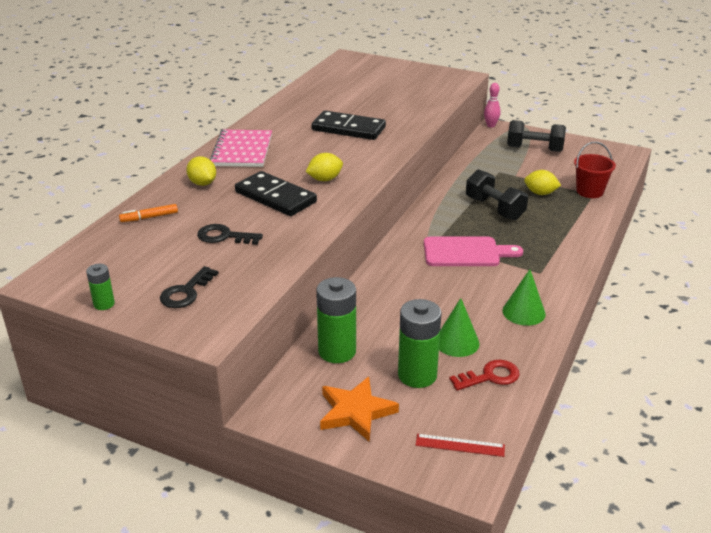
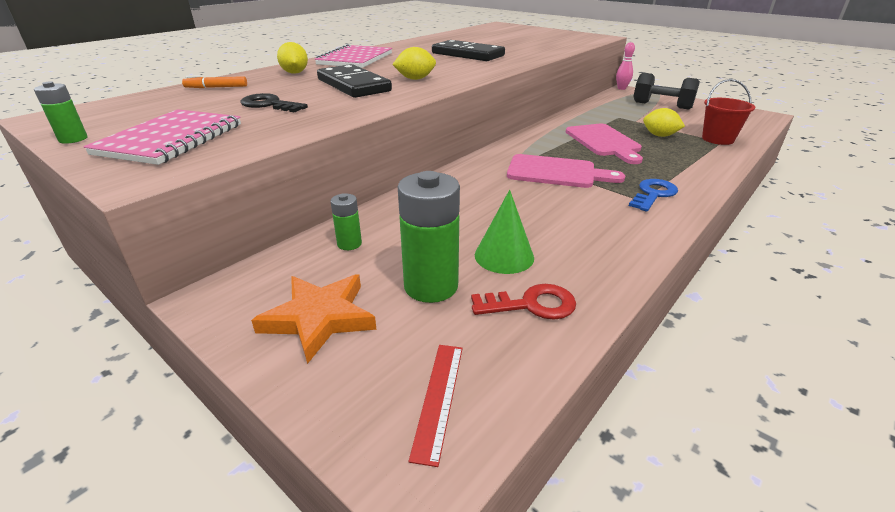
camera: 15 degrees right, 0 degrees up
(186, 292) = (171, 139): black key -> pink notebook
(337, 351) = (349, 244): green battery -> green battery, size x0.51
(460, 445) = (439, 398): red ruler -> red ruler turned 75 degrees clockwise
(494, 208) = (604, 142): black dumbbell -> pink cutting board
(523, 312) = (607, 236): green cone -> none
(548, 265) = (653, 194): none -> blue key

